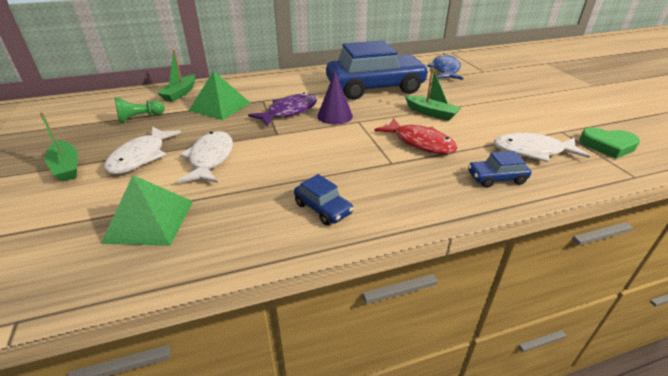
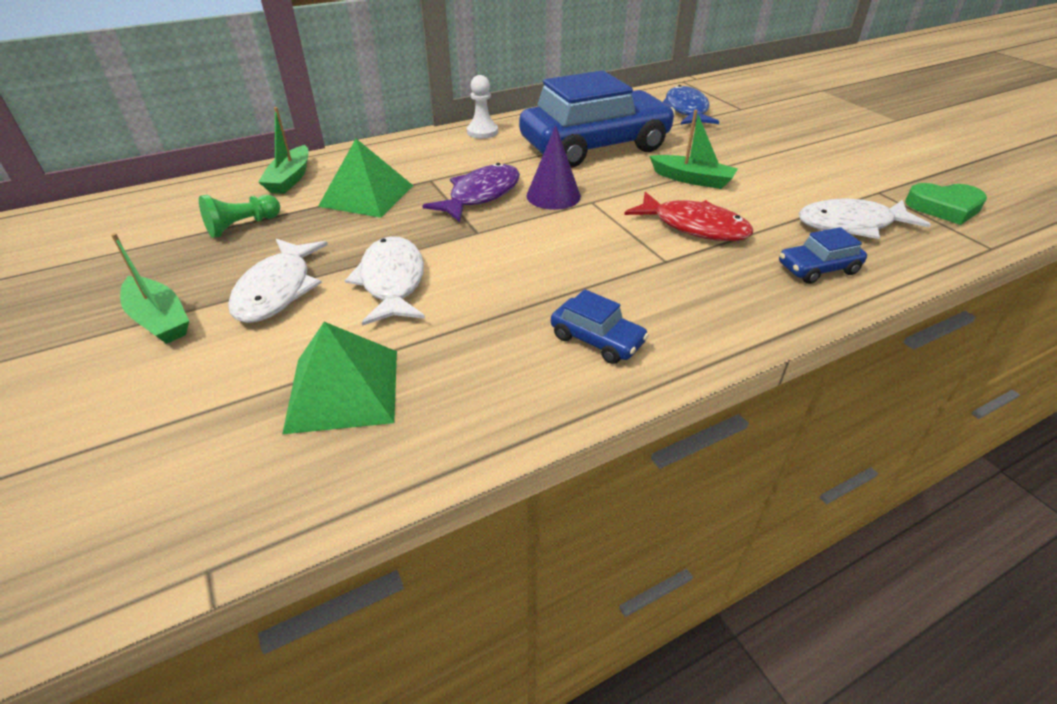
camera: 10 degrees left, 5 degrees up
(307, 74) = (482, 132): none -> white pawn

